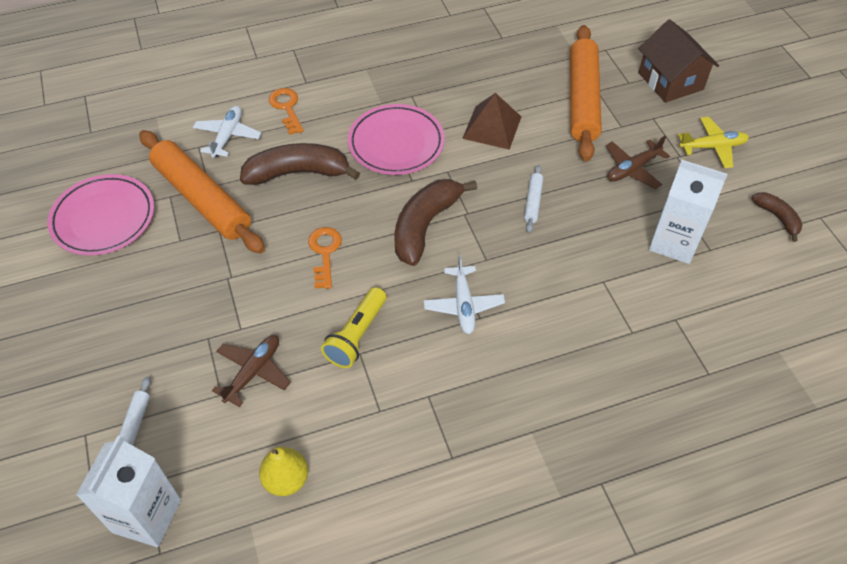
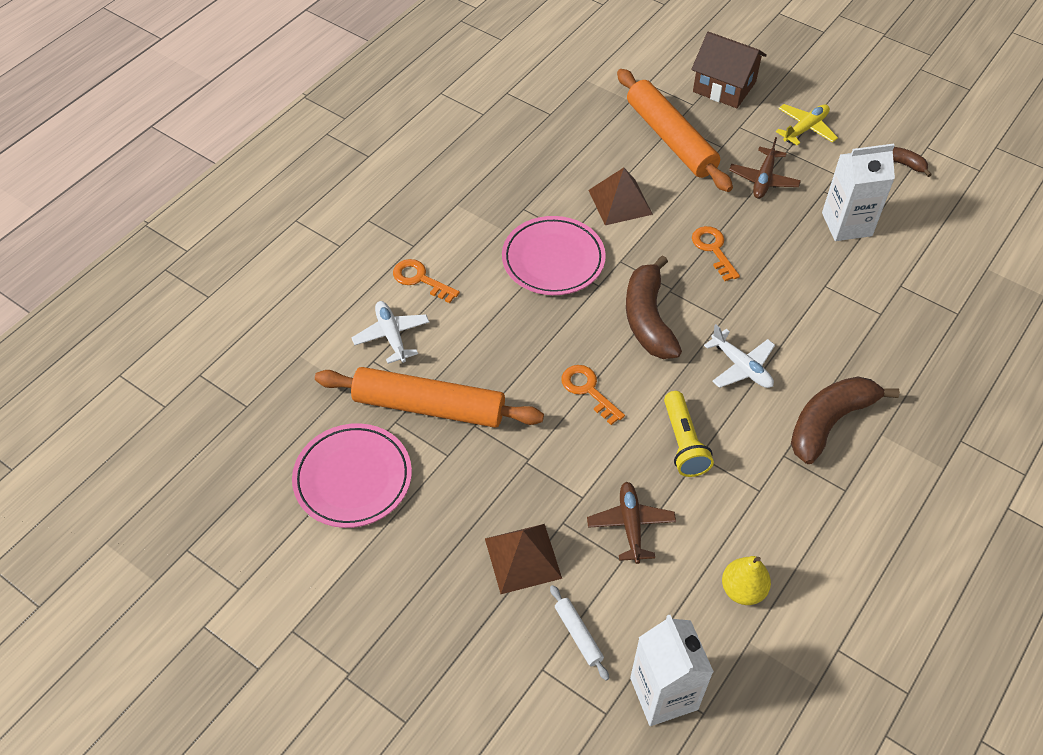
camera: 35 degrees left, 0 degrees up
(154, 345) = (523, 558): none -> brown pyramid
(298, 173) = (493, 334): brown banana -> brown banana (829, 422)
(533, 202) = (713, 250): white rolling pin -> orange key

